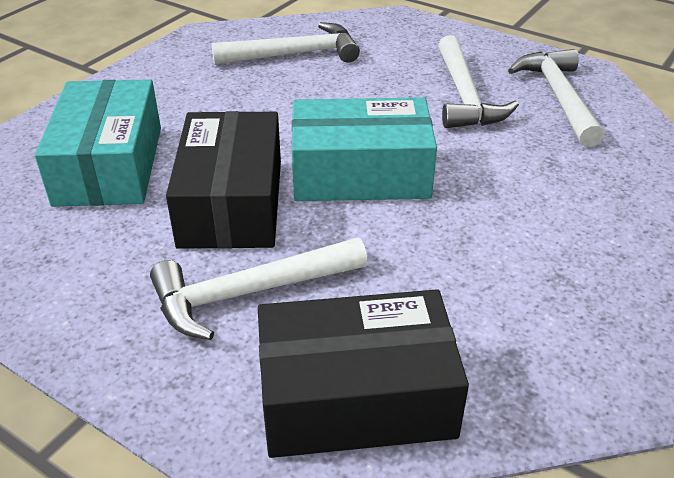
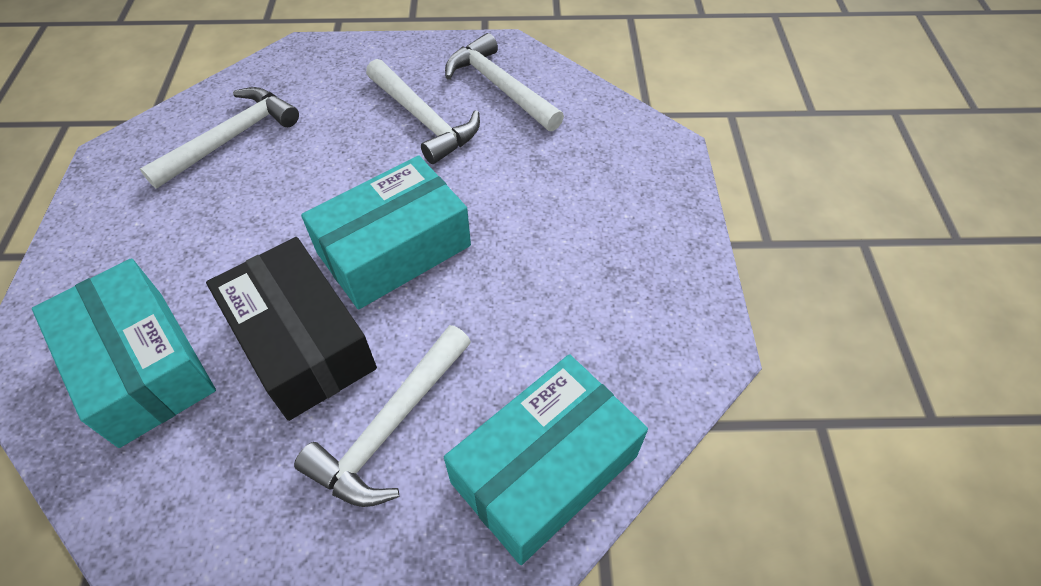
camera: 35 degrees left, 15 degrees up
(356, 397) = (544, 469): black box -> turquoise box

